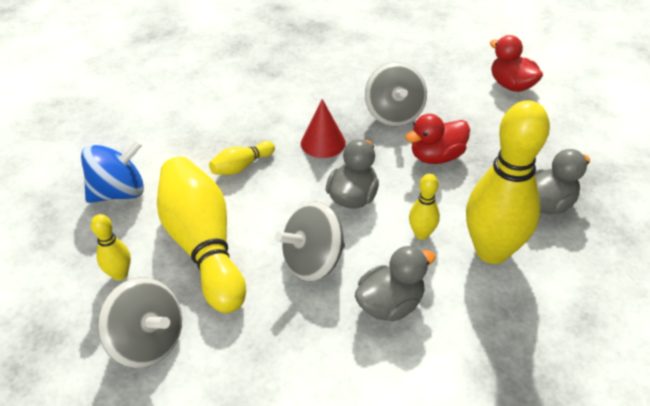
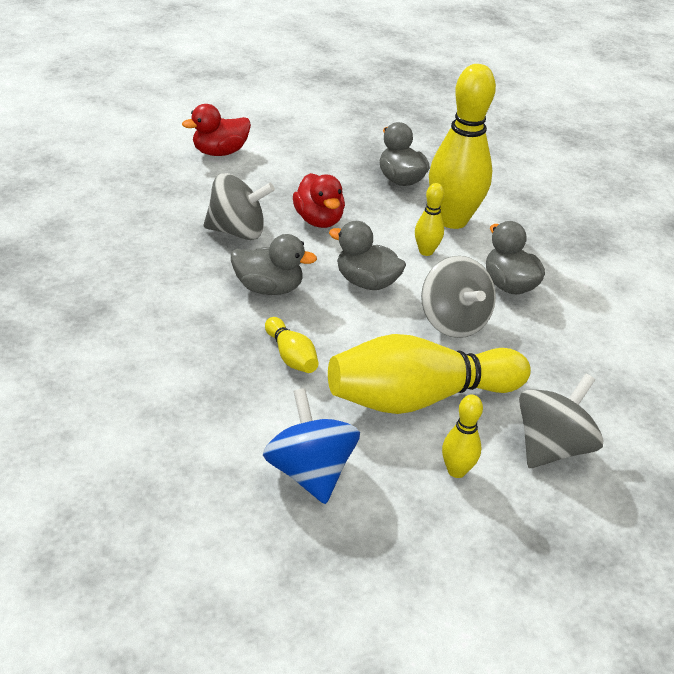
camera: 85 degrees left, 5 degrees down
(323, 143) = (269, 288): red cone -> grey duck

